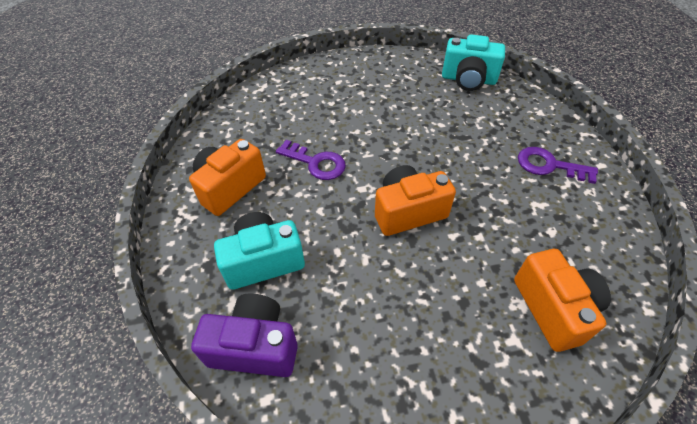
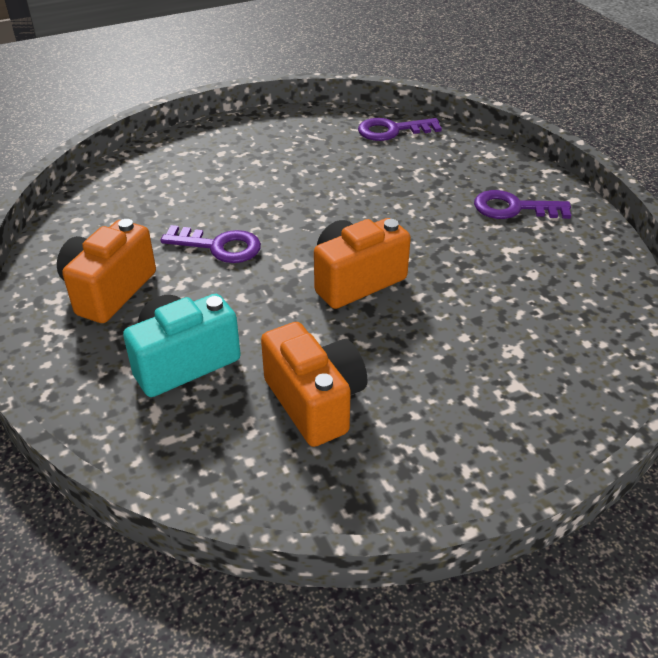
camera: 15 degrees left, 10 degrees down
(255, 346) = (202, 450): purple camera -> none
(468, 79) = (392, 130): turquoise camera -> purple key
(553, 308) = (553, 347): orange camera -> orange camera (315, 402)

